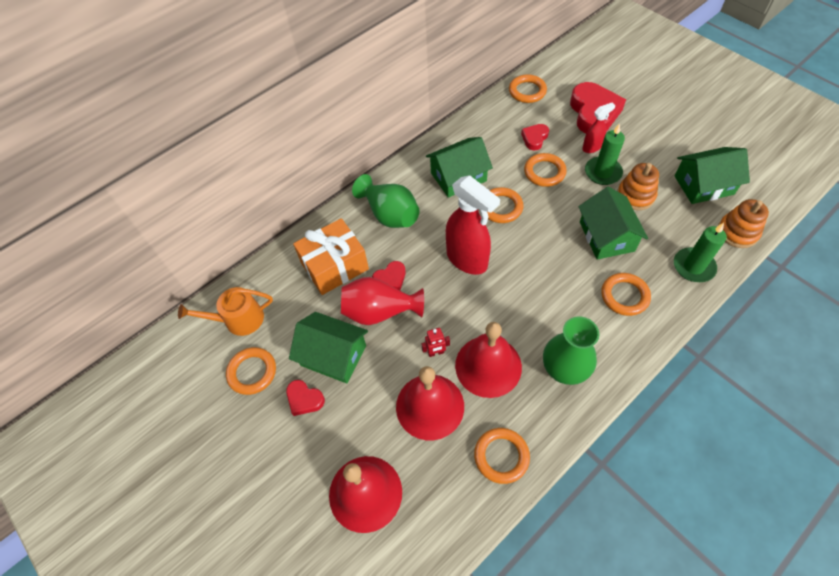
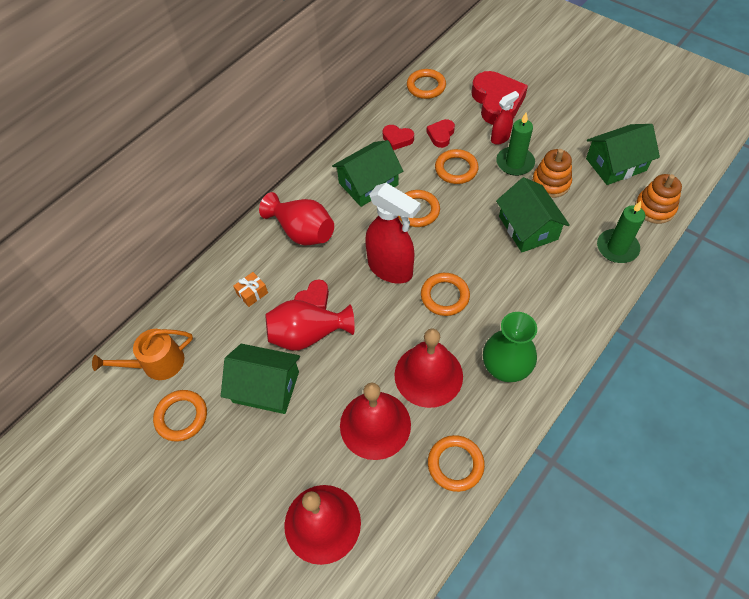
camera: 10 degrees left, 0 degrees up
(304, 399) = (242, 437): red heart -> red heart (397, 139)
(334, 266) = (252, 293): orange gift -> orange gift, size x0.43
(390, 214) = (302, 232): green vase -> red vase
(436, 352) = (373, 369): red robot -> none
(624, 296) = (554, 286): orange ring -> orange ring (444, 296)

